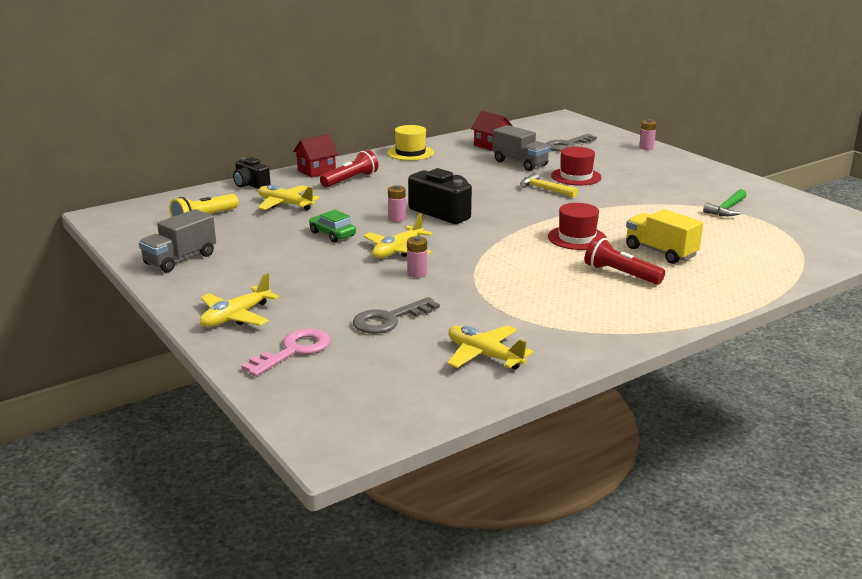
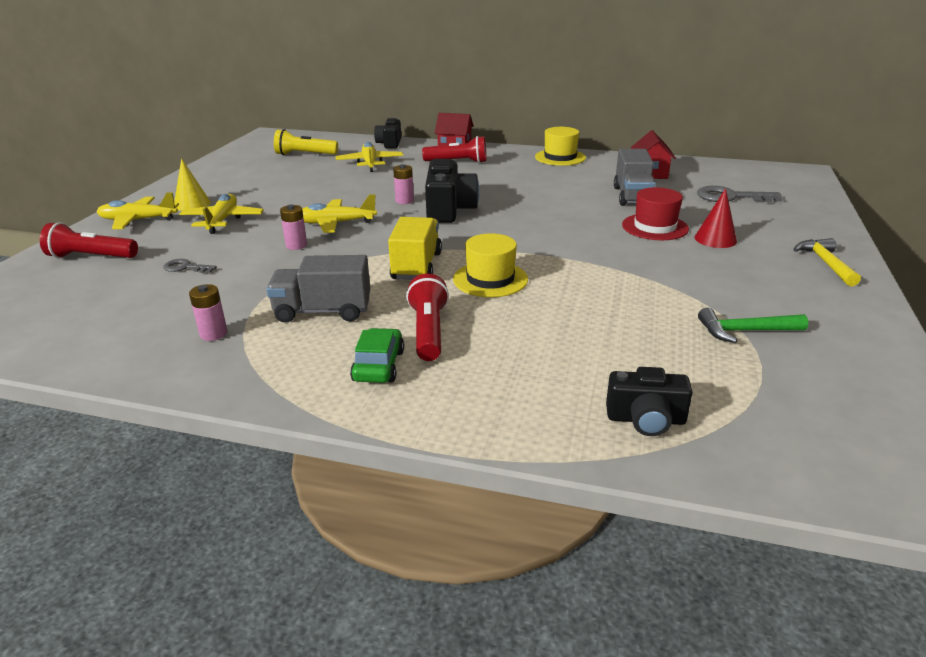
camera: 50 degrees right, 5 degrees up
(180, 259) = (222, 174): grey truck -> grey truck (323, 311)
(239, 288) = (192, 204): none -> yellow cone
(293, 351) = (91, 257): pink key -> red flashlight
(332, 234) = (335, 194): green car -> green car (378, 365)
(389, 319) = (185, 267): grey key -> grey key, size x0.56
(484, 355) = (144, 330): yellow plane -> yellow plane (223, 220)
(544, 189) = (589, 226): yellow hammer -> yellow hammer (826, 263)
(577, 238) = (490, 279): red hat -> yellow hat
(617, 172) = (715, 239): none -> red cone
(646, 147) = (825, 229): pink battery -> pink battery (213, 334)
(660, 252) = (528, 333): yellow truck -> yellow truck (416, 266)
(777, 259) = (646, 419): none -> black camera

